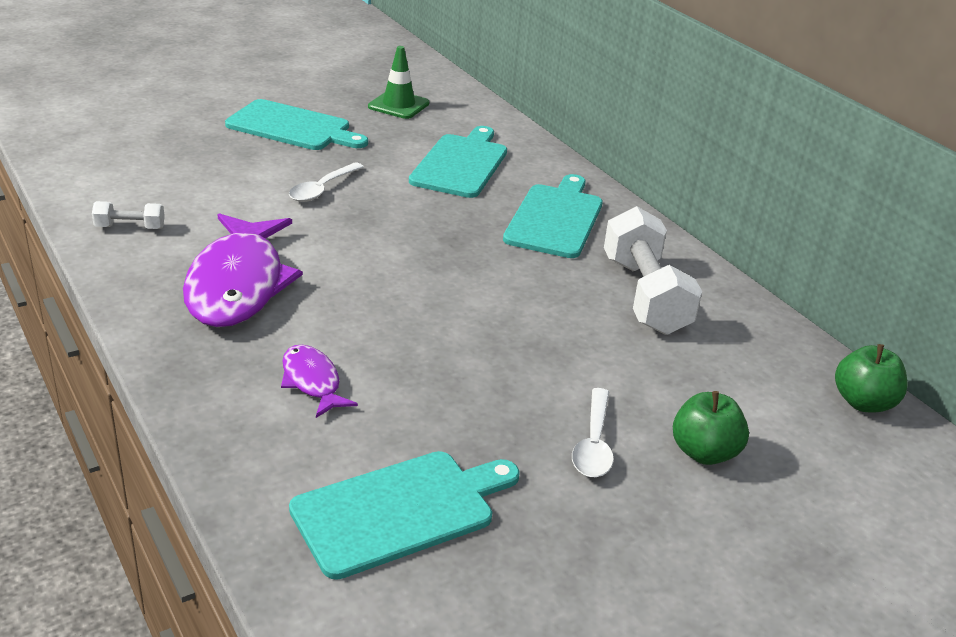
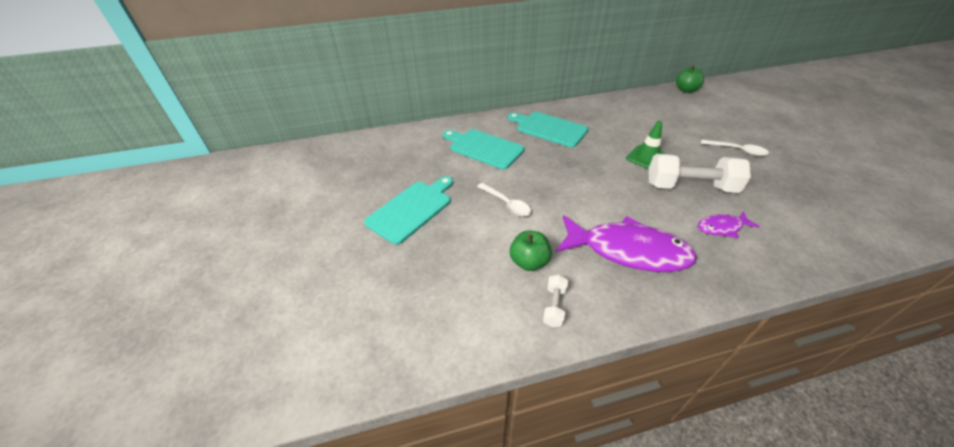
camera: 70 degrees left, 10 degrees up
(398, 105) = (396, 160): green traffic cone -> green traffic cone (647, 158)
(400, 510) = (811, 209): turquoise cutting board -> none
(645, 295) = (619, 118): white dumbbell -> white dumbbell (690, 187)
(704, 452) = (731, 127): green apple -> green apple (529, 262)

